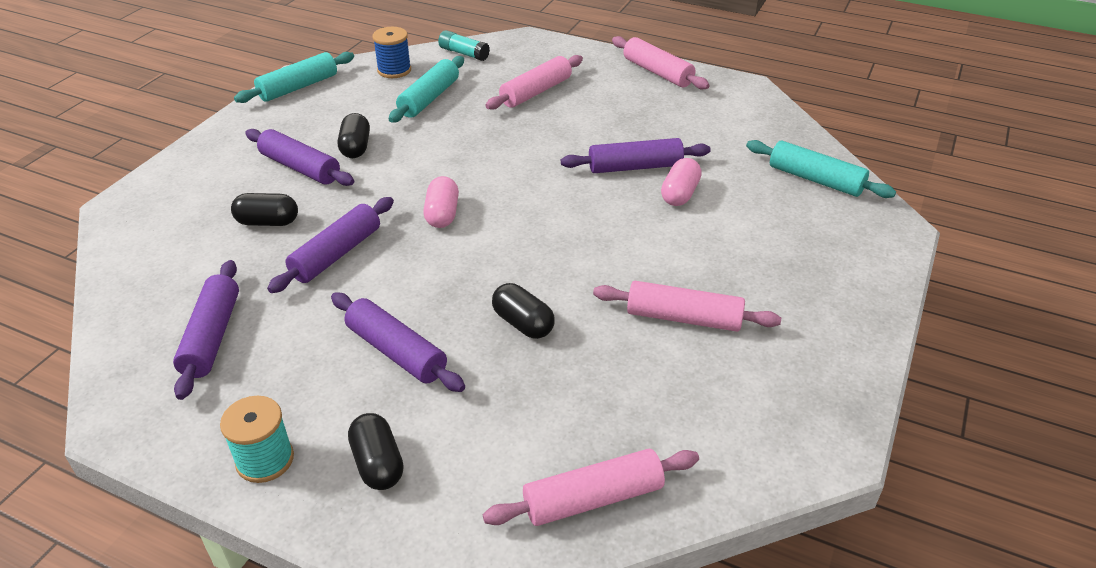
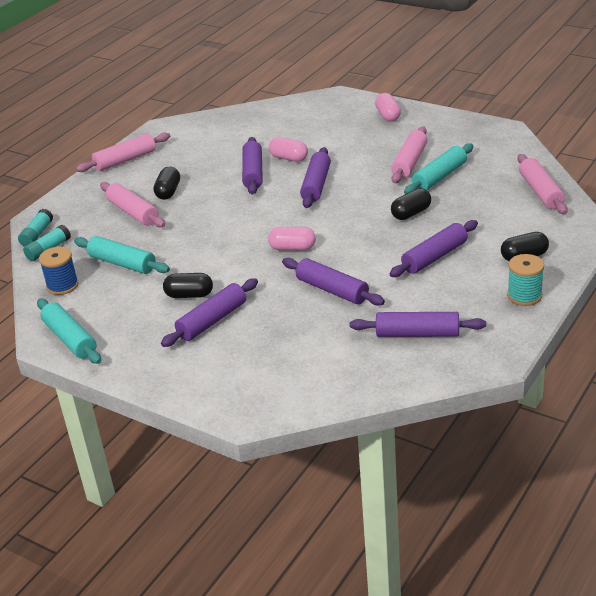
camera: 80 degrees left, 5 degrees down
(268, 222) = (286, 327): black capsule -> black capsule (168, 192)
(494, 43) = (37, 234): none -> turquoise glue stick
(605, 223) = (316, 185): none -> purple rolling pin
(815, 179) = (284, 113): turquoise rolling pin -> turquoise rolling pin (439, 177)
(842, 288) = (388, 116): none -> pink capsule

